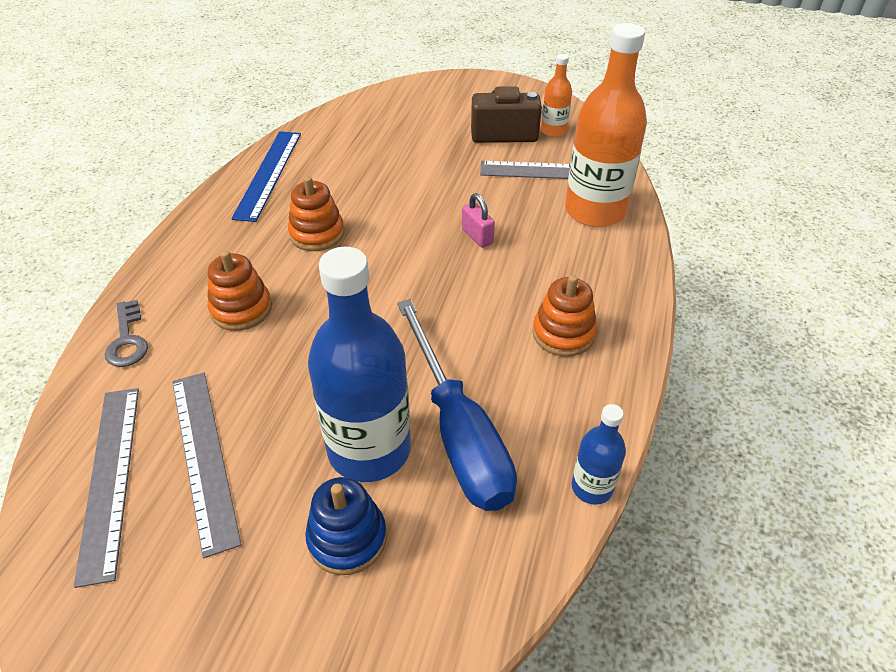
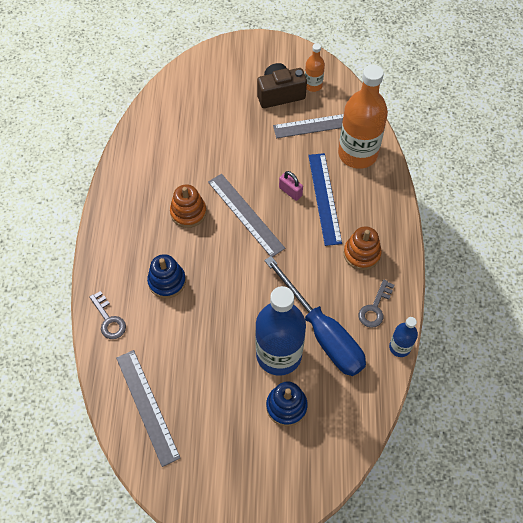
camera: 15 degrees left, 15 degrees up
(204, 456) = (192, 381): grey ruler -> grey ruler (245, 214)
(241, 309) = (167, 281): orange stacking toy -> blue stacking toy
(268, 174) = (133, 168): blue ruler -> blue ruler (324, 198)
(563, 415) = (375, 308): none -> grey key

